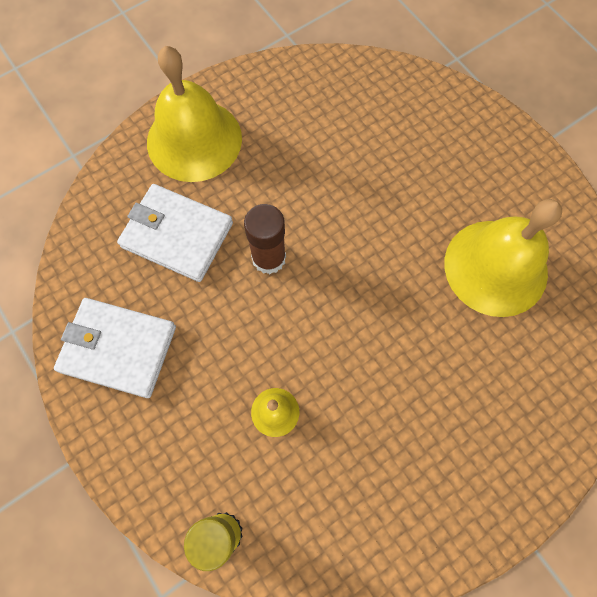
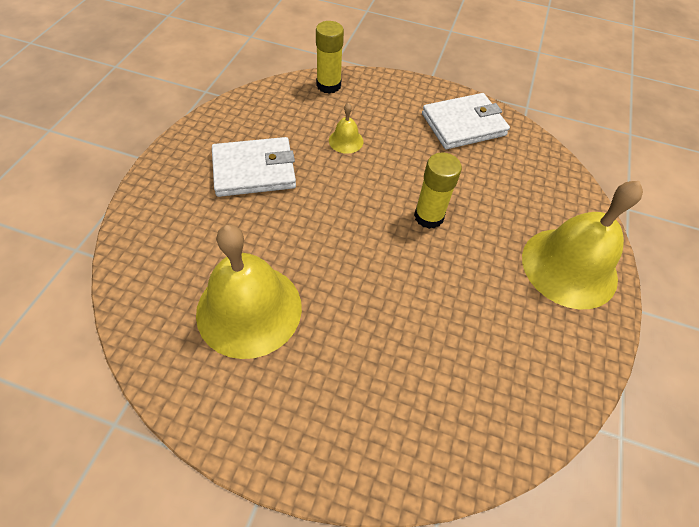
camera: 140 degrees right, 15 degrees down
(177, 235) = (502, 196): white wallet -> white wallet (254, 170)
(269, 258) = (428, 216): brown glue stick -> yellow glue stick

